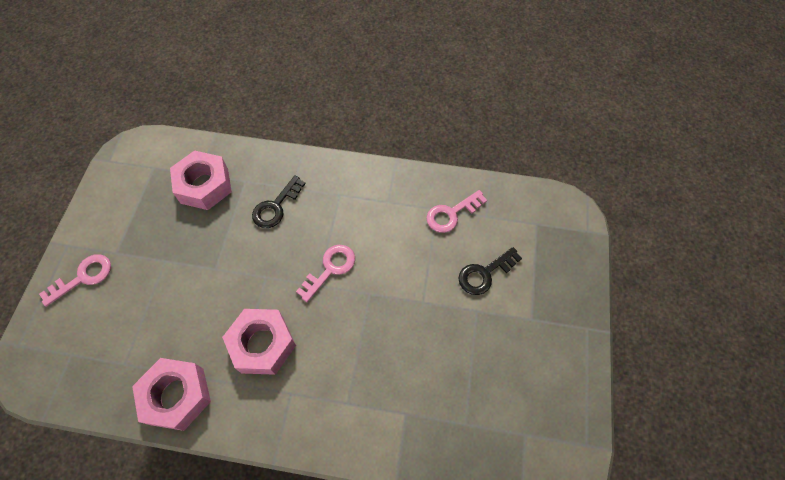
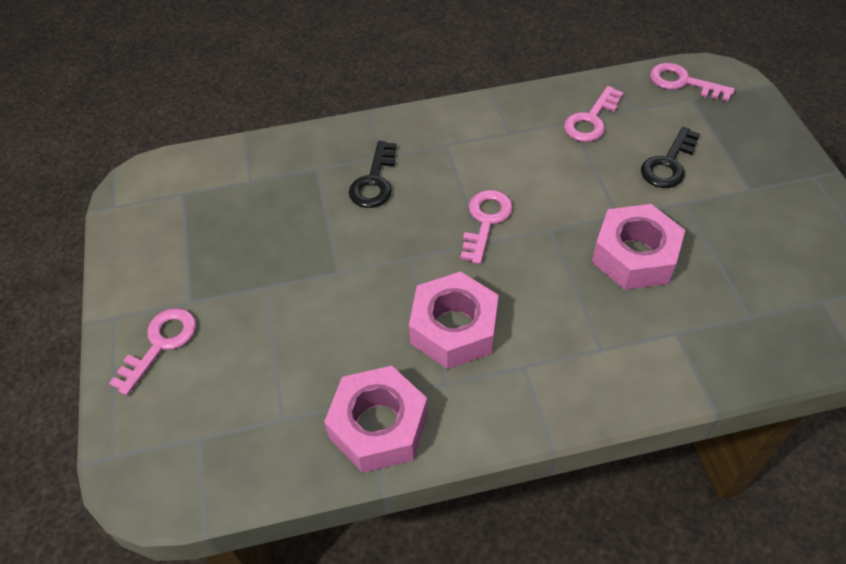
camera: 20 degrees left, 10 degrees down
(204, 185) = (265, 190): pink nut -> pink nut (634, 256)
(539, 207) = (683, 83): none -> pink key

